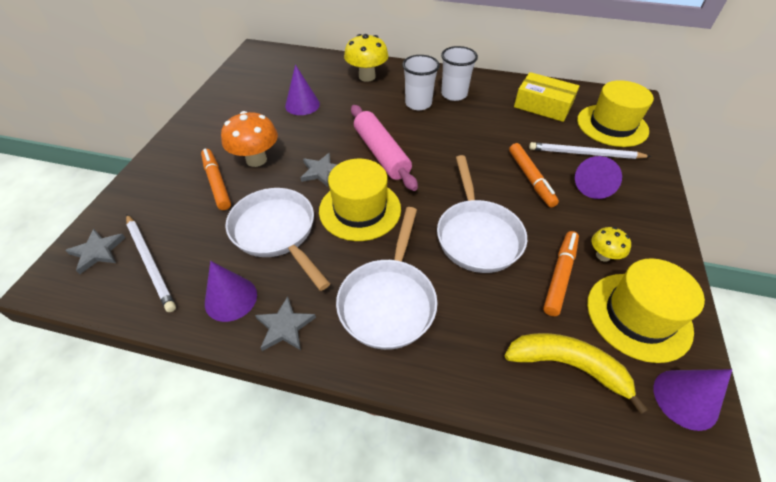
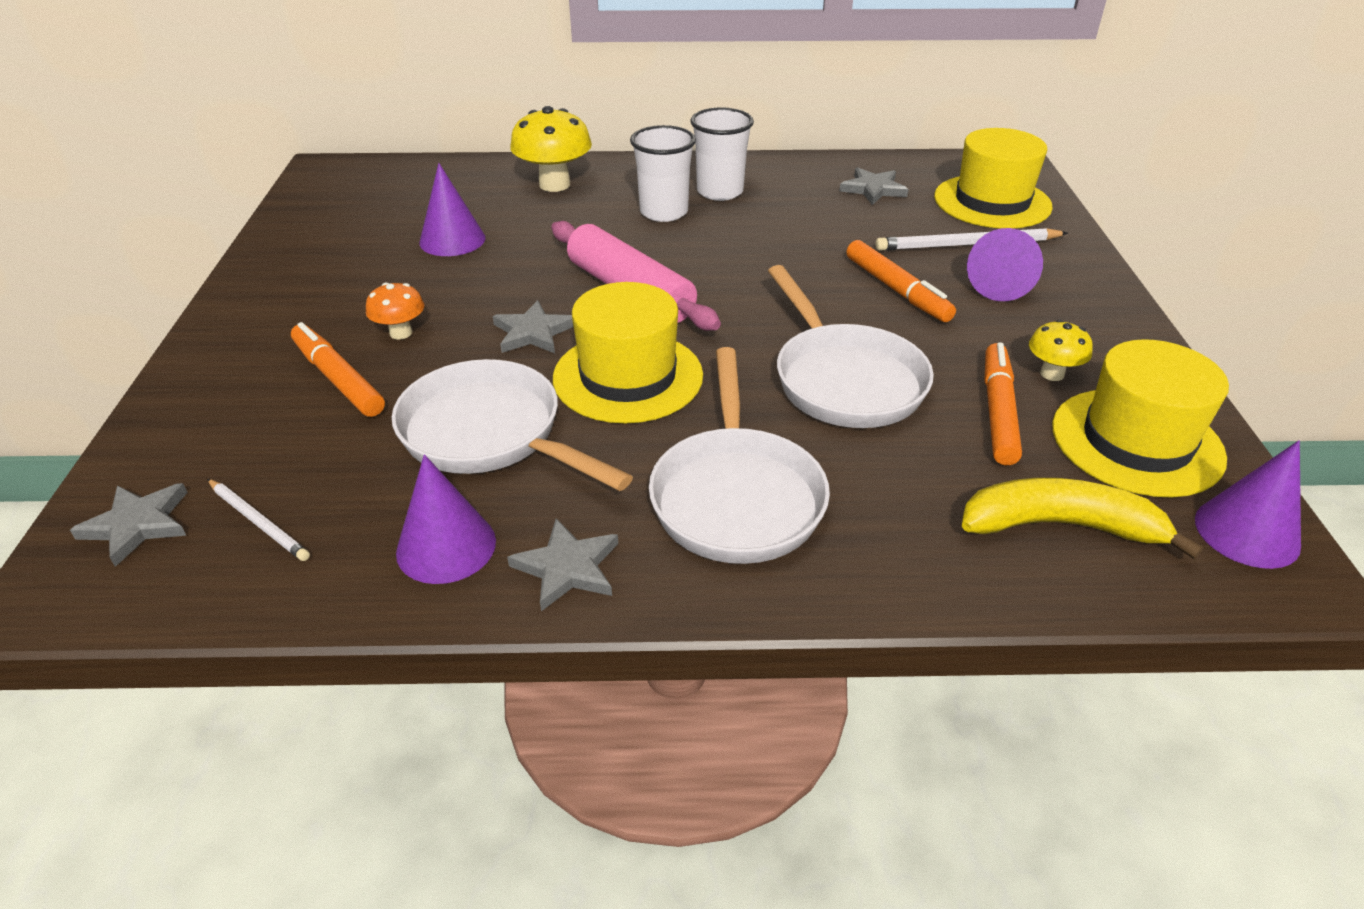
camera: 15 degrees left, 10 degrees down
(150, 262) = (258, 522): white pencil -> white pencil, size x0.61
(256, 160) = (401, 333): orange mushroom -> orange mushroom, size x0.56
(543, 105) = (873, 189): yellow box -> grey star

